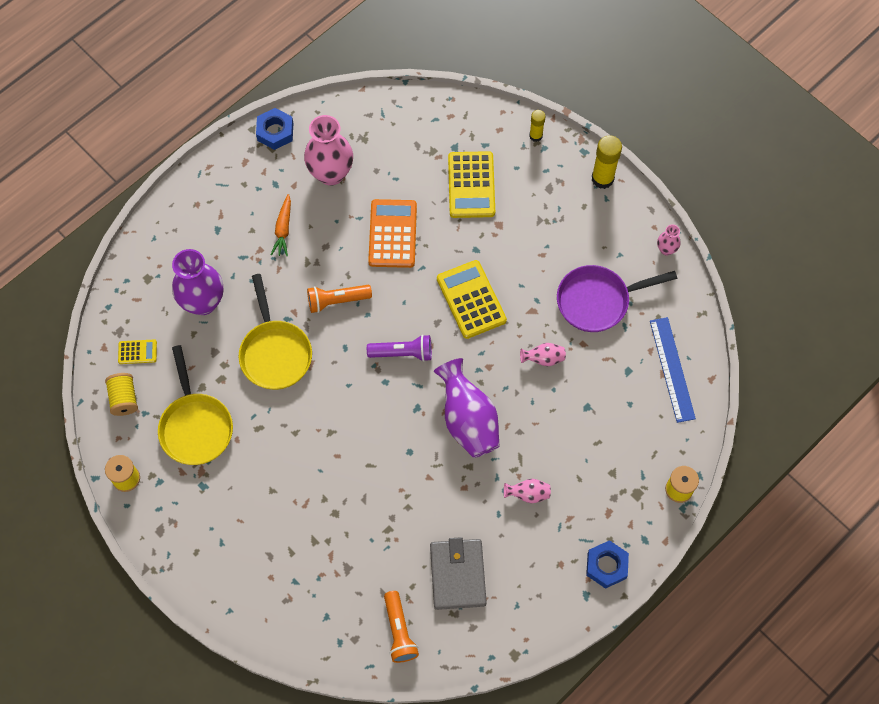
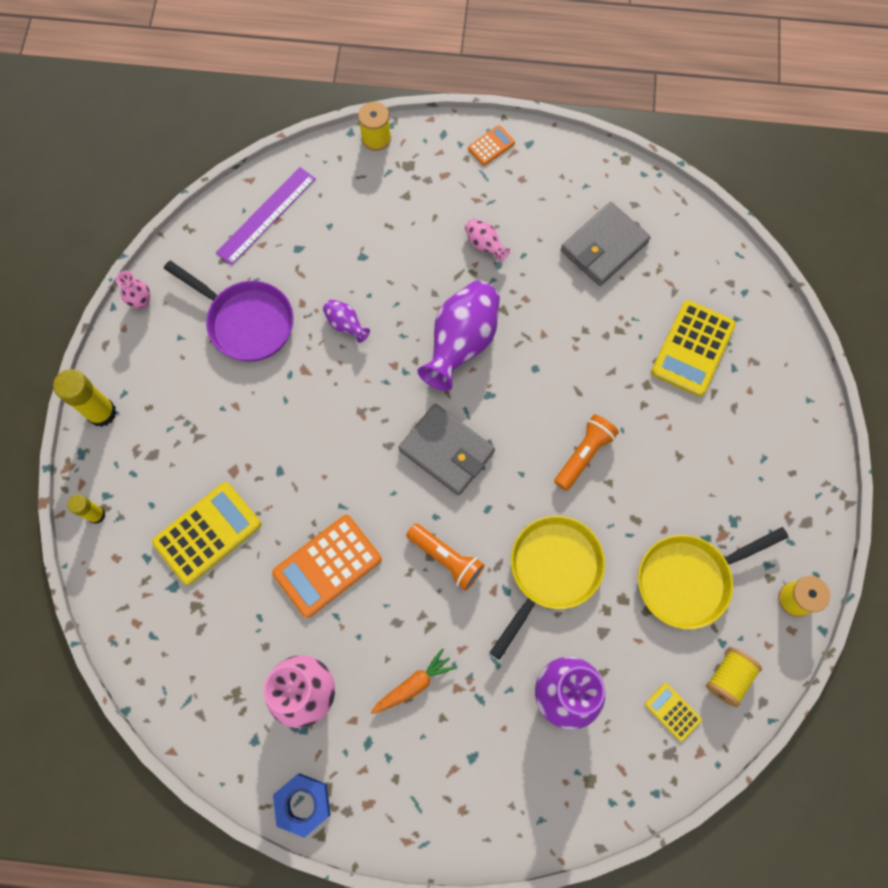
camera: 130 degrees left, 5 degrees up
(196, 426) = (688, 580): yellow pan -> yellow pan turned 150 degrees counterclockwise
(399, 631) = (691, 255): orange flashlight -> orange flashlight (584, 455)
(402, 353) = (447, 451): purple flashlight -> grey wallet
(471, 299) = (338, 433): yellow calculator -> yellow calculator (692, 348)
(543, 359) = (345, 325): pink vase -> purple vase
(606, 566) = (491, 146): blue nut -> orange calculator
(672, 369) = (266, 215): blue ruler -> purple ruler

